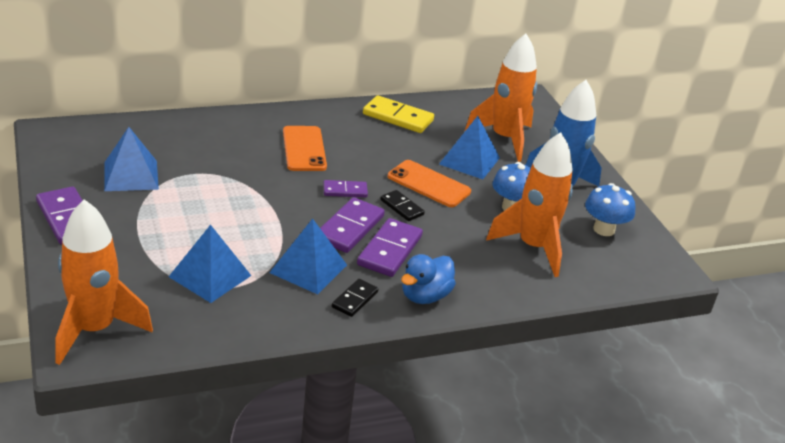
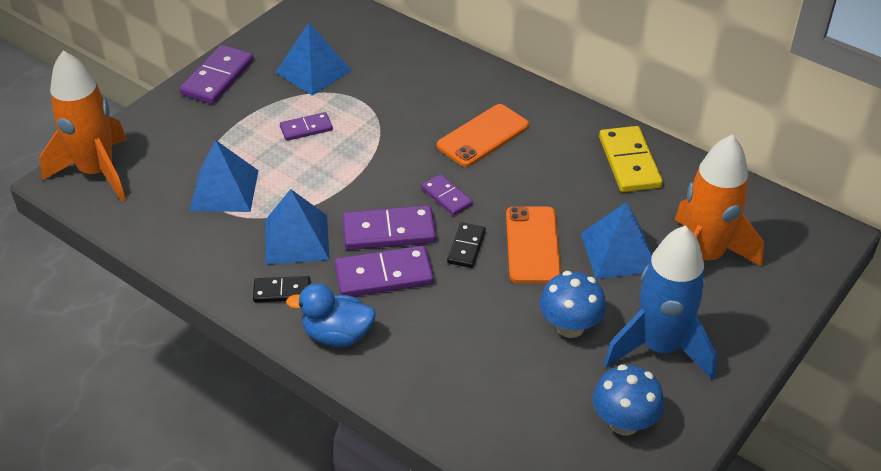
camera: 60 degrees right, 10 degrees up
(193, 209) = (306, 128): none -> purple domino
(533, 247) = (514, 377): orange rocket -> none

